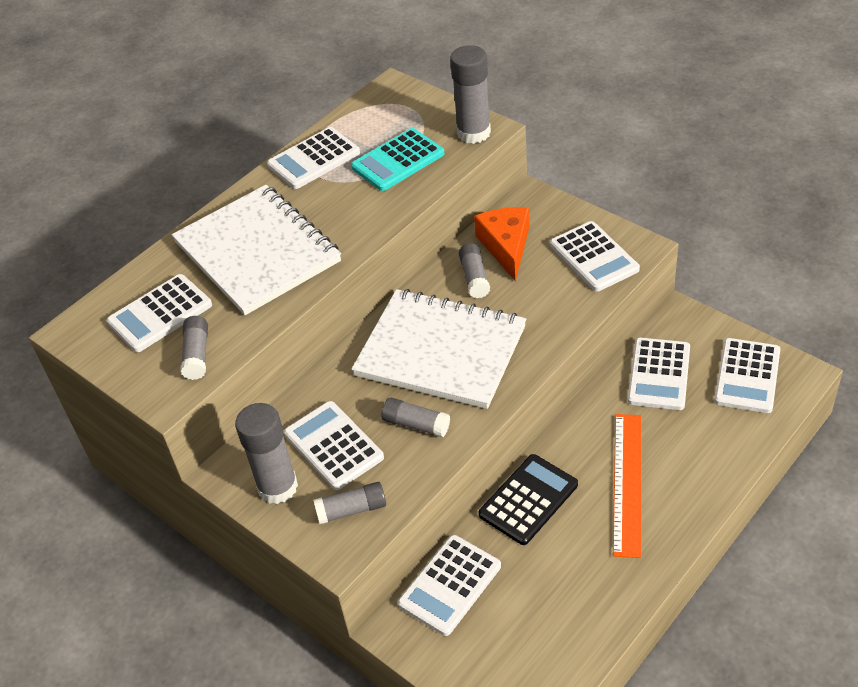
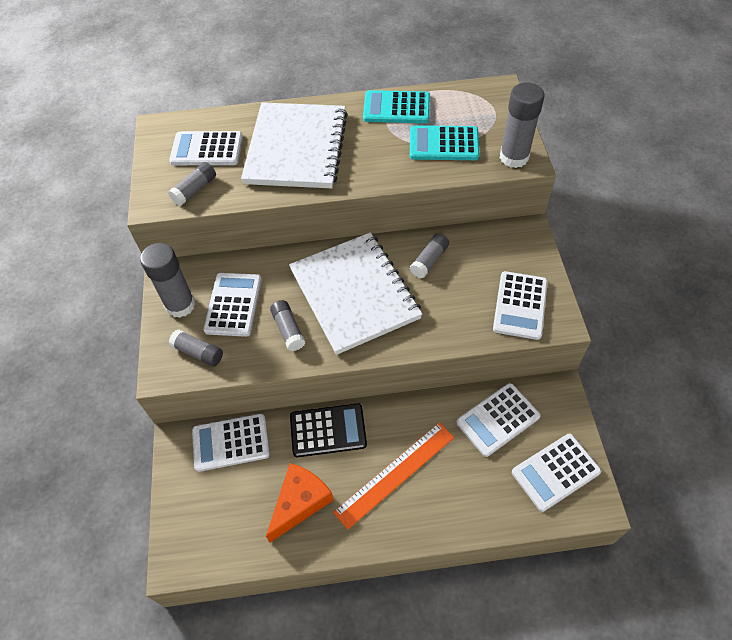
camera: 40 degrees right, 10 degrees up
(314, 159) = (396, 108): white calculator -> turquoise calculator
(506, 246) = (473, 254): orange cheese -> orange cheese (300, 502)

